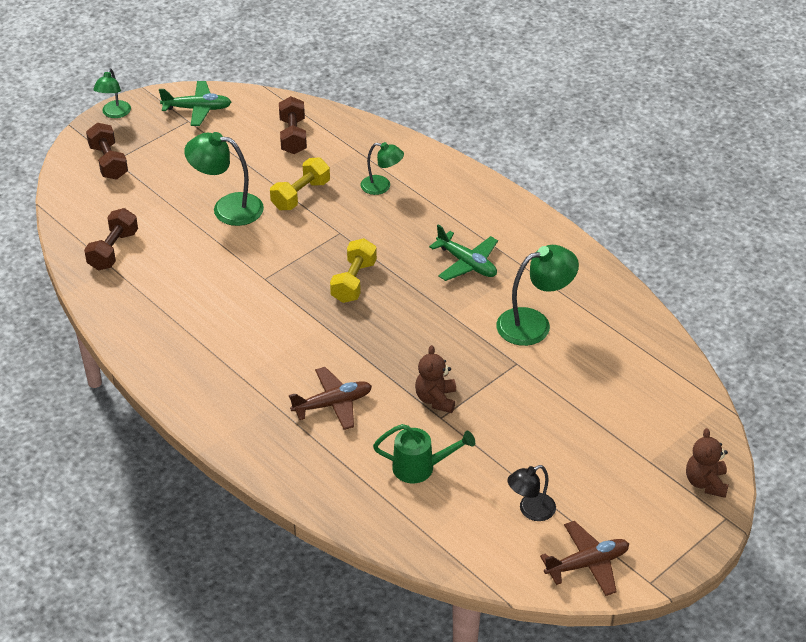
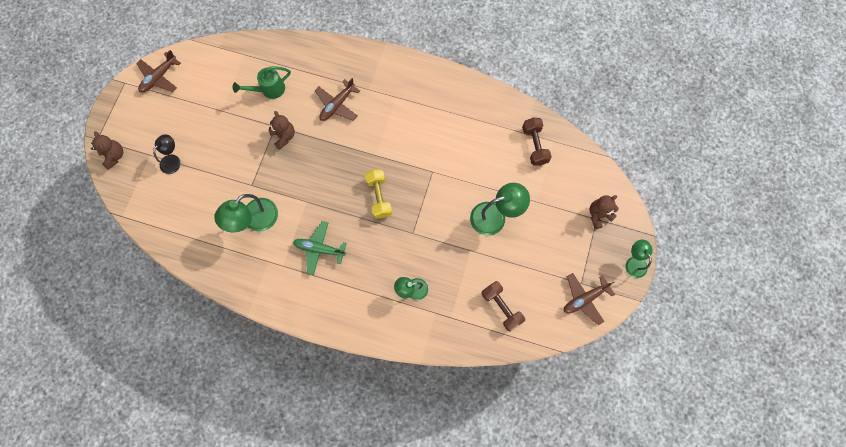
camera: 150 degrees right, 30 degrees up
(108, 162) = (598, 215): brown dumbbell -> brown teddy bear
(197, 109) = (584, 299): green plane -> brown plane
(300, 195) = (458, 253): yellow dumbbell -> none
(530, 510) = (200, 93): black lamp -> black lamp (173, 160)

